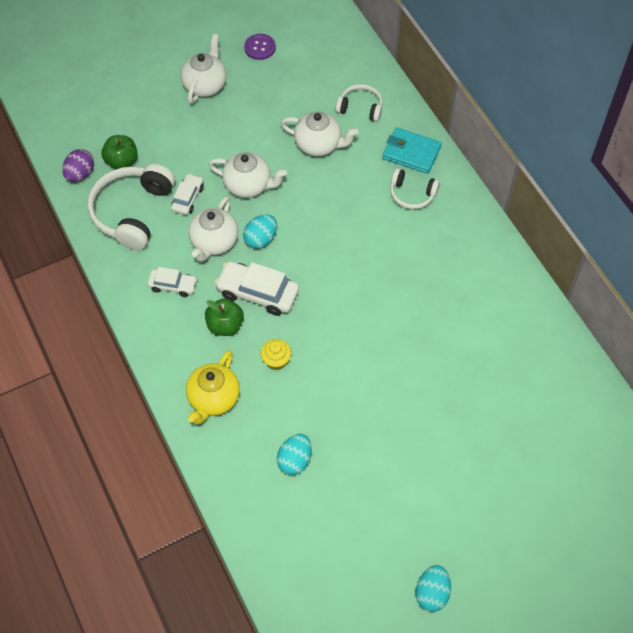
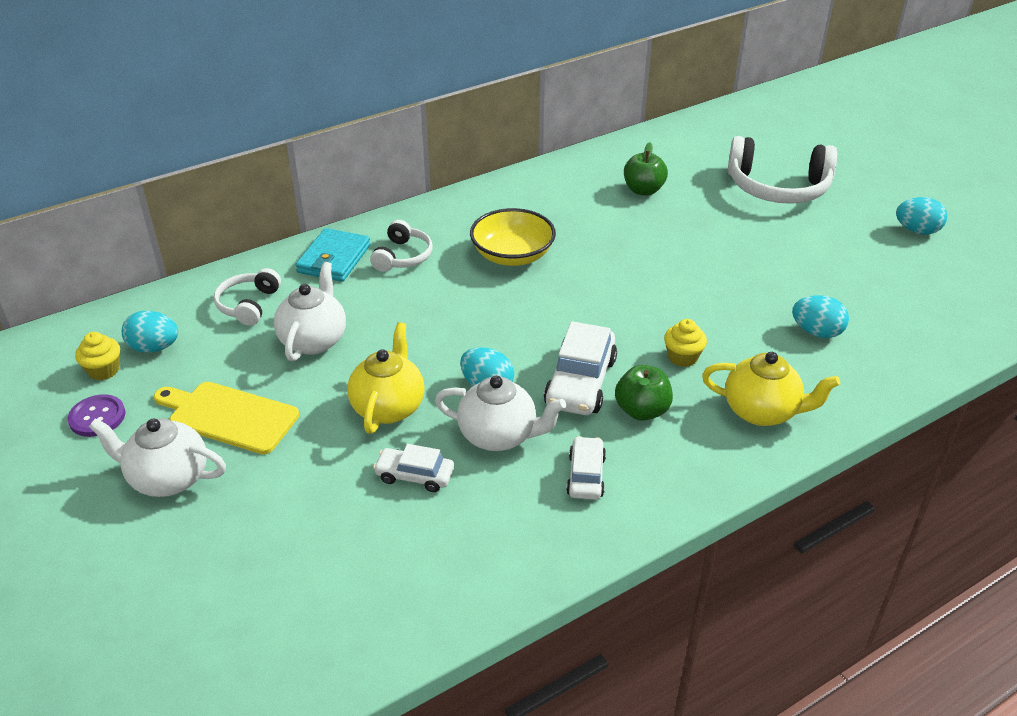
camera: 95 degrees left, 20 degrees down
(80, 174) = (360, 640): purple egg -> none
(122, 161) = (332, 577): green apple -> green apple (643, 190)
(132, 212) = (447, 545): white headphones -> white headphones (777, 187)
(248, 185) = (388, 407): white teapot -> yellow teapot
(251, 107) = (229, 416): none -> yellow cutting board
(301, 44) = (104, 370): none -> yellow cupcake
(320, 65) = (154, 348): none -> turquoise egg
(410, 265) = (512, 255): none -> yellow bowl

